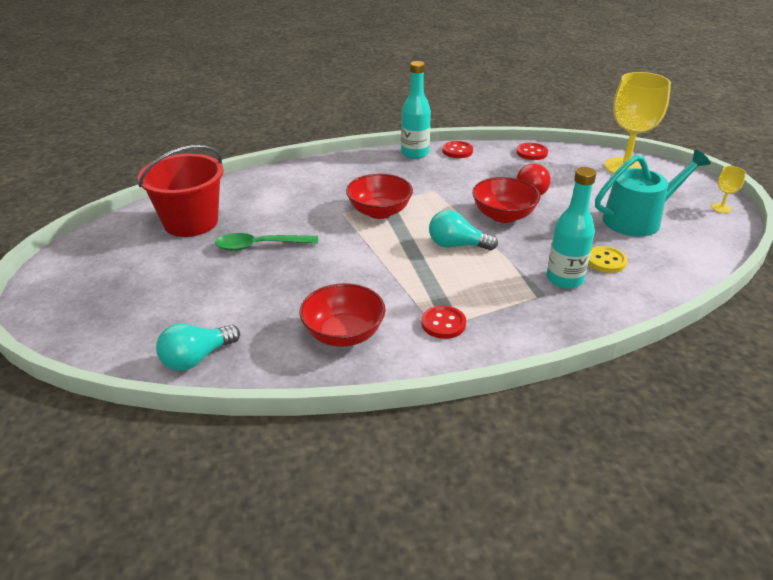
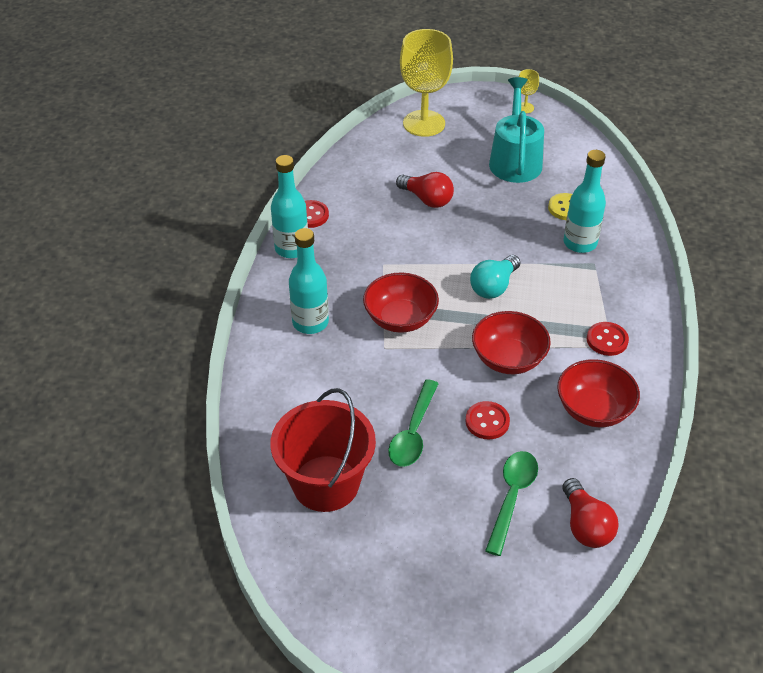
camera: 65 degrees left, 10 degrees up
(196, 358) = (585, 525): turquoise light bulb -> red light bulb
(212, 309) = (512, 497): none -> green spoon
(345, 178) = (310, 323): none -> turquoise bottle
(503, 215) = (460, 236): red bowl -> red bowl (508, 359)
(531, 153) = (353, 166): red button -> red button (487, 421)

